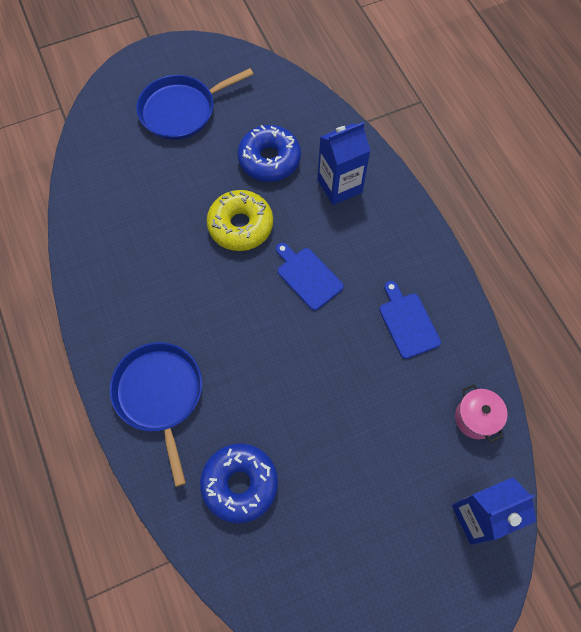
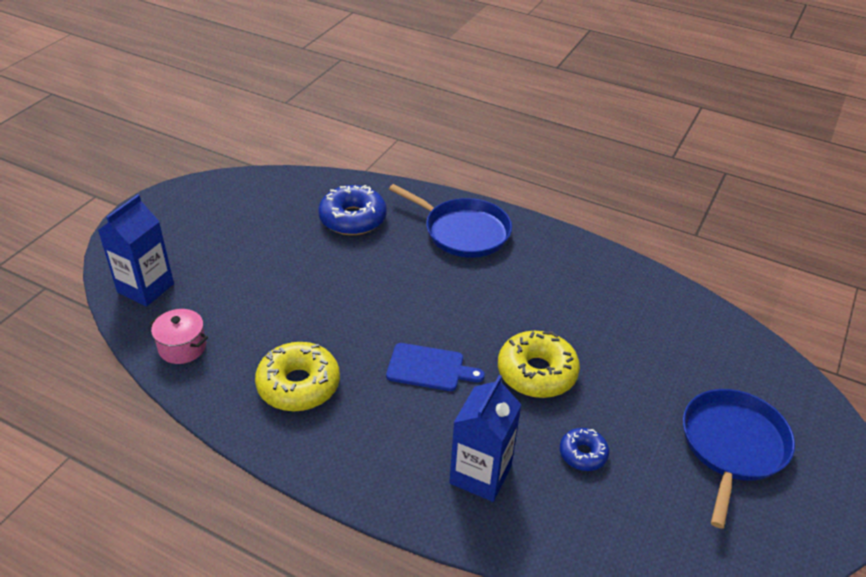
camera: 140 degrees right, 25 degrees down
(269, 159) = (583, 454): blue donut -> blue donut, size x0.55
(408, 322) = (298, 385): blue cutting board -> yellow donut

